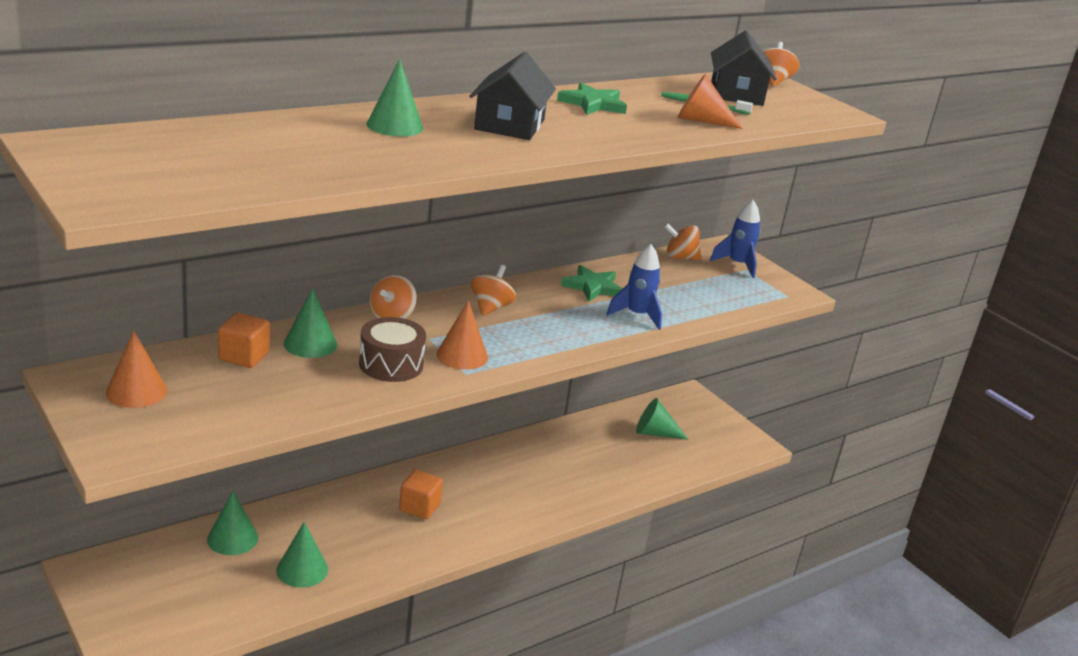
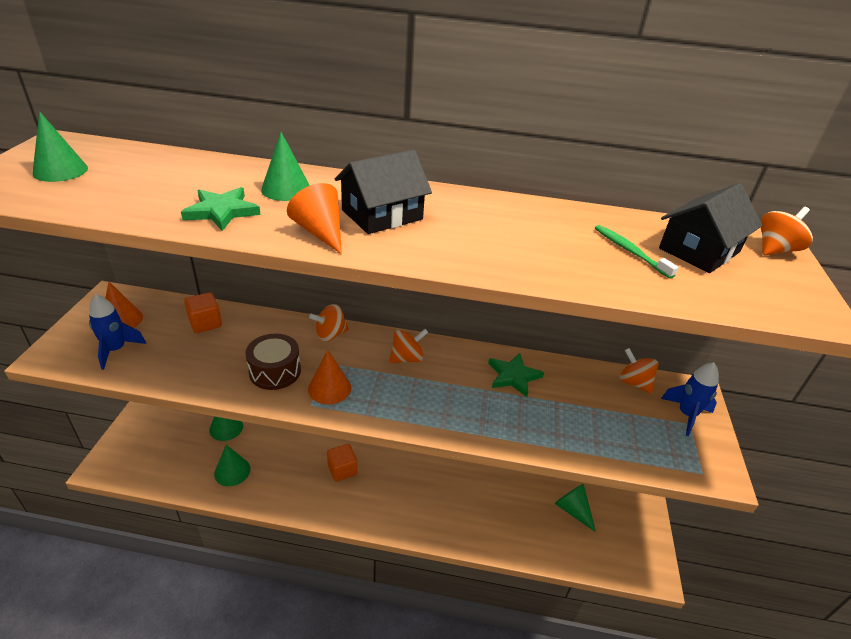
camera: 45 degrees right, 10 degrees up
(310, 344) = (253, 332): green cone -> green cone (60, 170)
(593, 104) = (505, 217): green star -> green star (222, 211)
(637, 315) = (516, 420): blue rocket -> blue rocket (116, 350)
(701, 121) = (593, 267): orange cone -> orange cone (320, 232)

